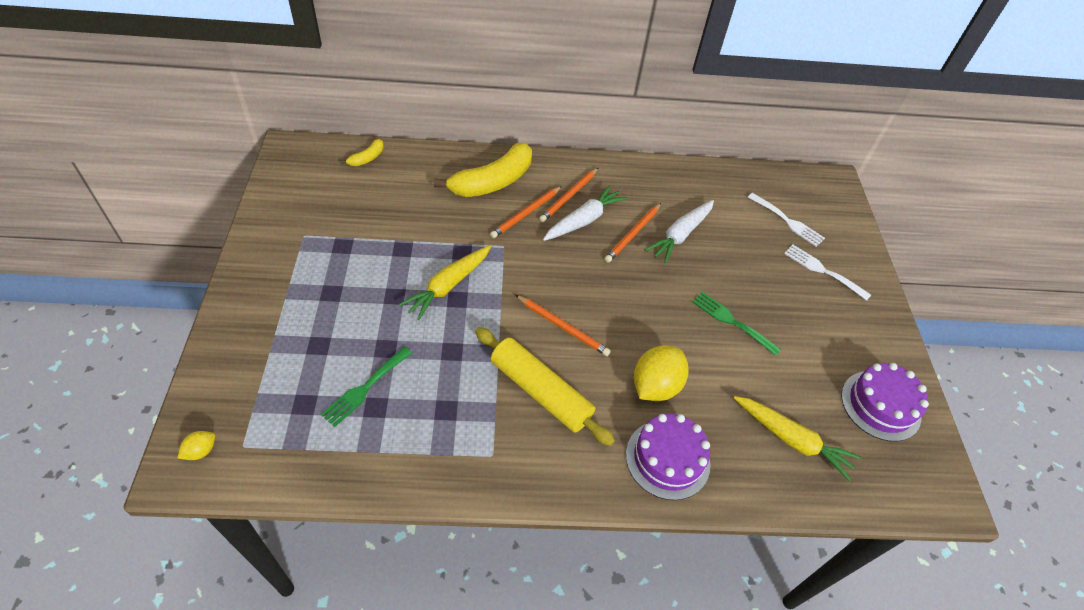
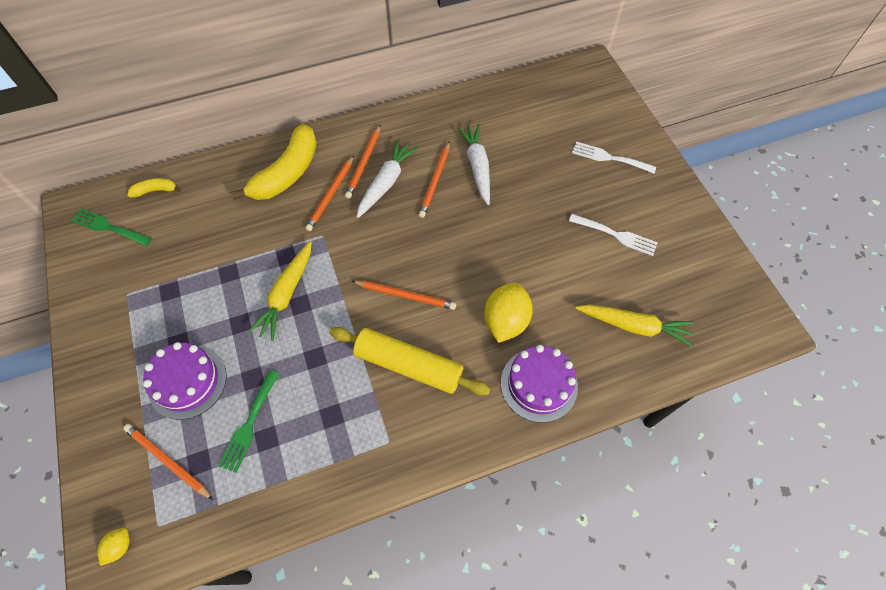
camera: 15 degrees left, 10 degrees up
(276, 392) = (167, 461): none -> orange pencil
(367, 158) = (155, 190): yellow banana -> yellow banana turned 120 degrees counterclockwise
(680, 235) = (477, 167): white carrot -> white carrot turned 150 degrees clockwise
(732, 321) = (549, 235): green fork -> green fork (108, 227)
(788, 221) = (565, 120): white fork -> white fork (616, 235)
(880, 405) = (694, 267): purple cake -> purple cake (187, 382)

